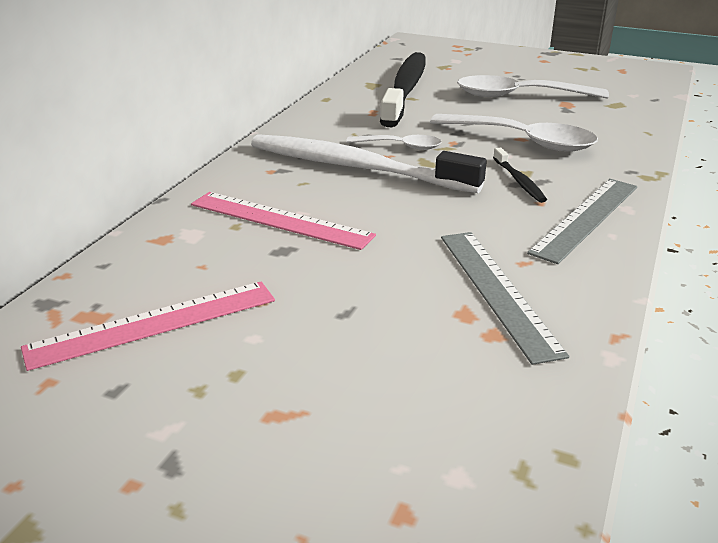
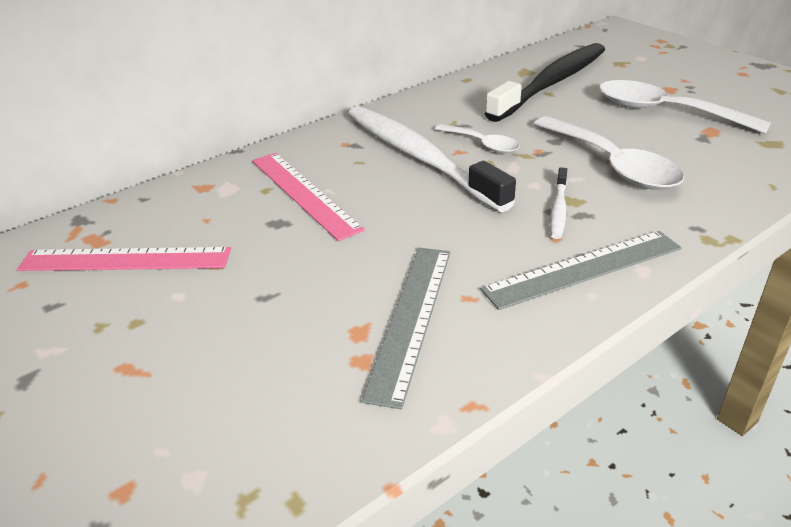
camera: 30 degrees right, 5 degrees up
(519, 181) = (558, 209): black toothbrush -> white toothbrush

